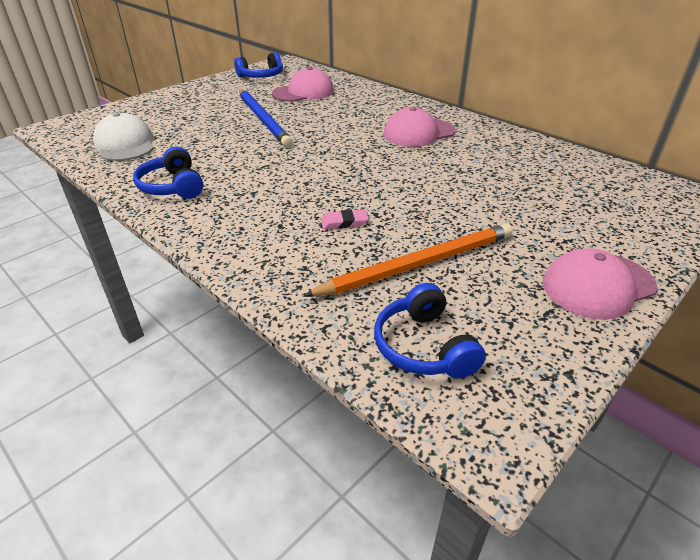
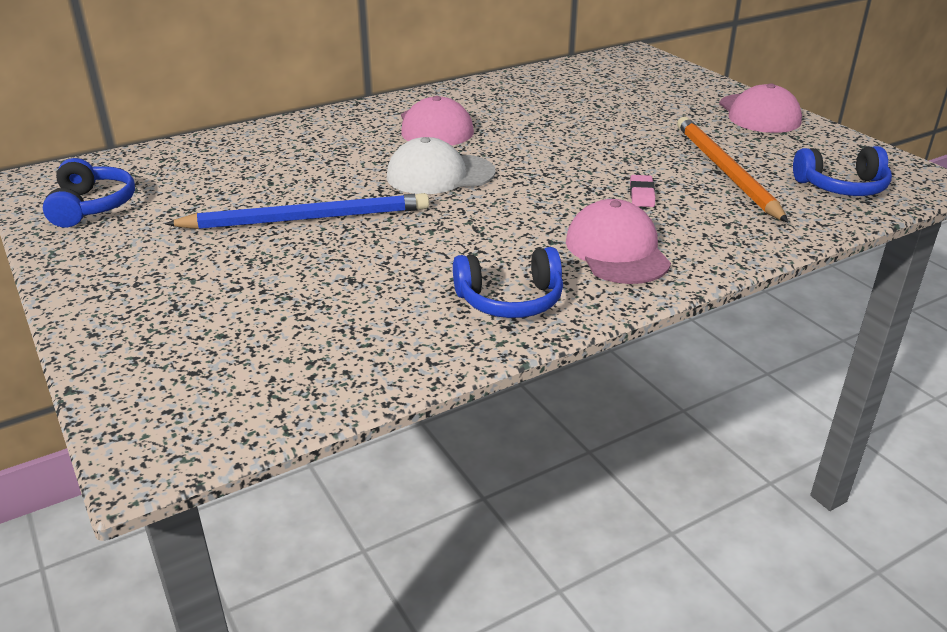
camera: 75 degrees left, 5 degrees down
(125, 144) = (318, 349): white cap -> white cap (440, 175)
(303, 92) = (218, 179): pink cap -> pink cap (617, 250)

